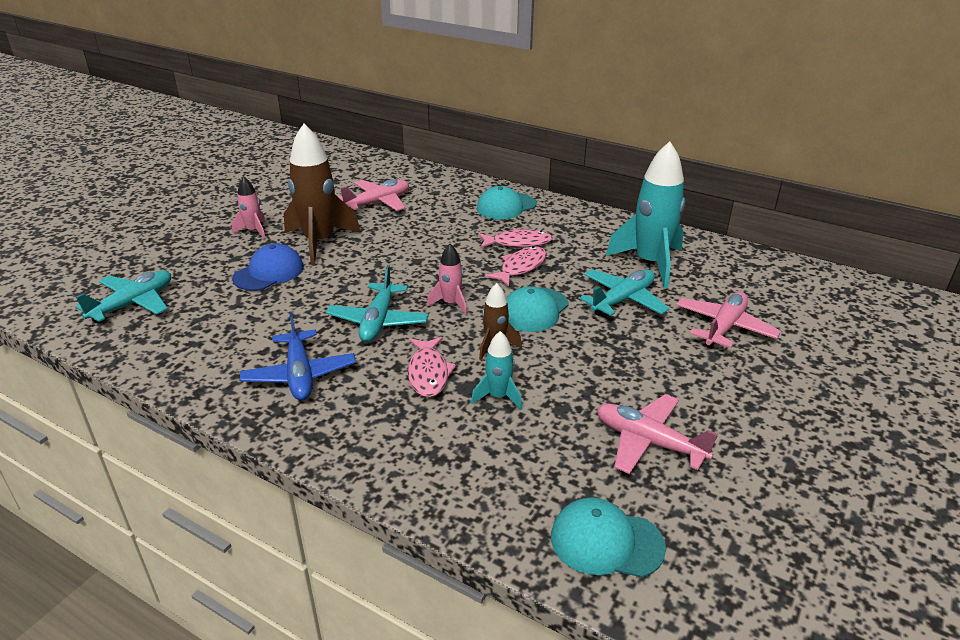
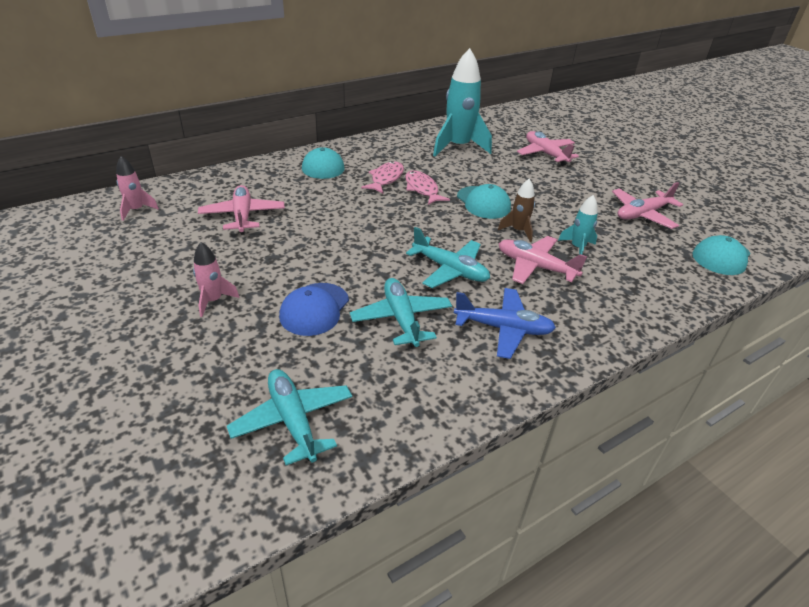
camera: 65 degrees left, 5 degrees up
(269, 272) = (314, 309): blue cap -> blue cap turned 135 degrees counterclockwise
(319, 242) = (285, 266): brown rocket -> none
(428, 373) = (535, 267): pink fish -> pink plane
(451, 304) = (449, 231): pink rocket -> pink rocket (136, 210)
(622, 300) = (494, 170): turquoise plane -> turquoise plane (401, 319)

